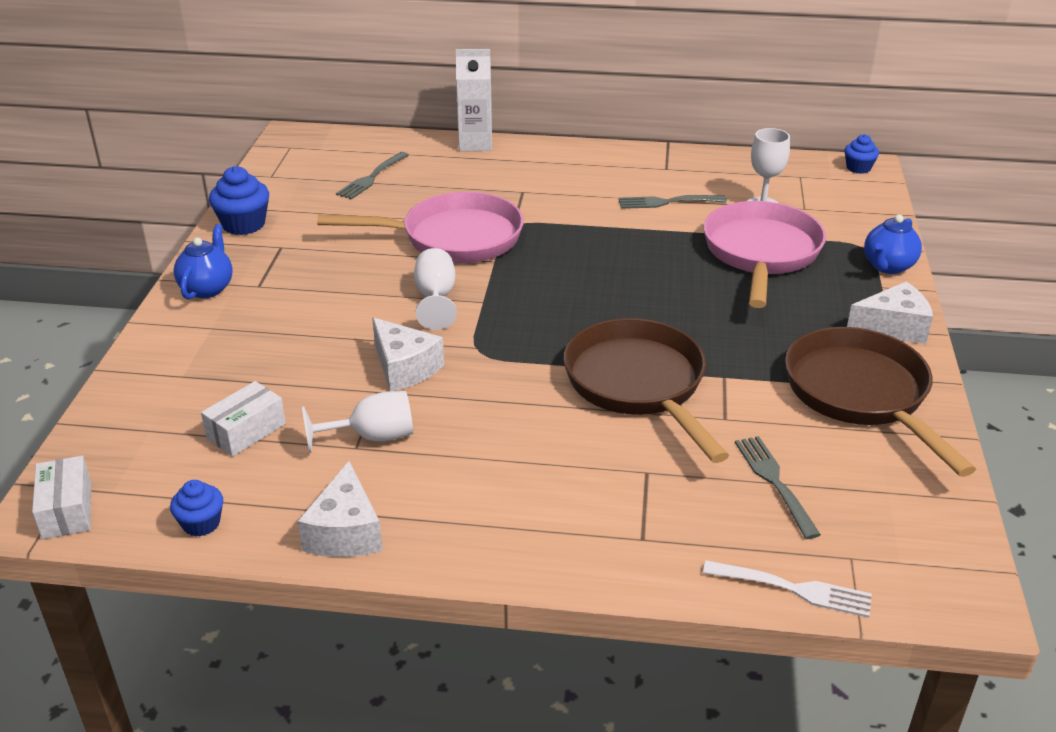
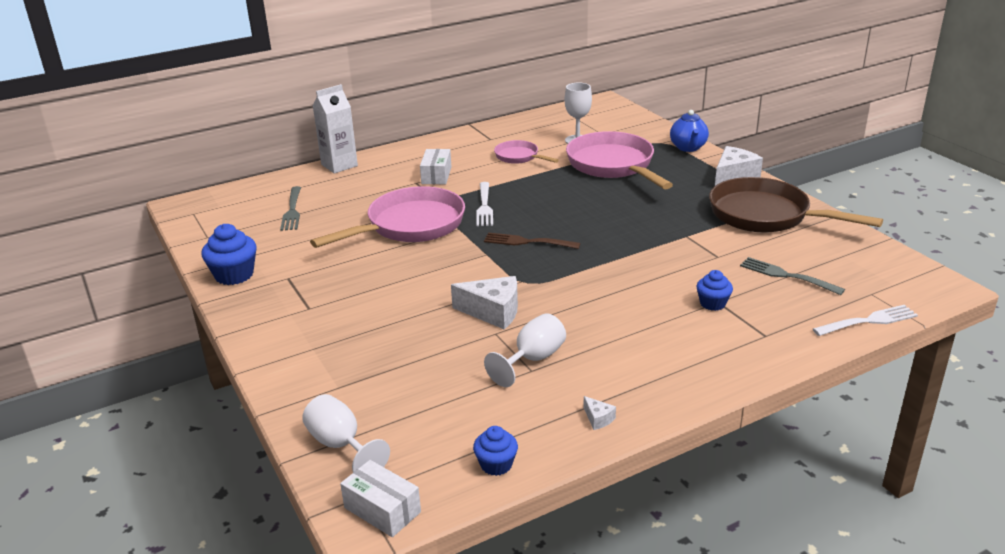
camera: 35 degrees left, 5 degrees down
(207, 288) = (269, 326): blue teapot -> none
(246, 431) = (441, 397): white box -> white box (436, 175)
(345, 532) = (598, 419): white cheese -> white cheese, size x0.46
(436, 298) = (452, 264): white goblet -> white goblet (341, 445)
(541, 306) = (528, 242): none -> brown fork
(553, 246) = (484, 206): none -> white fork
(639, 385) = (648, 260): brown pan -> none
(668, 202) = (519, 157): grey fork -> pink pan
(858, 168) = (601, 103): blue cupcake -> blue cupcake (712, 303)

